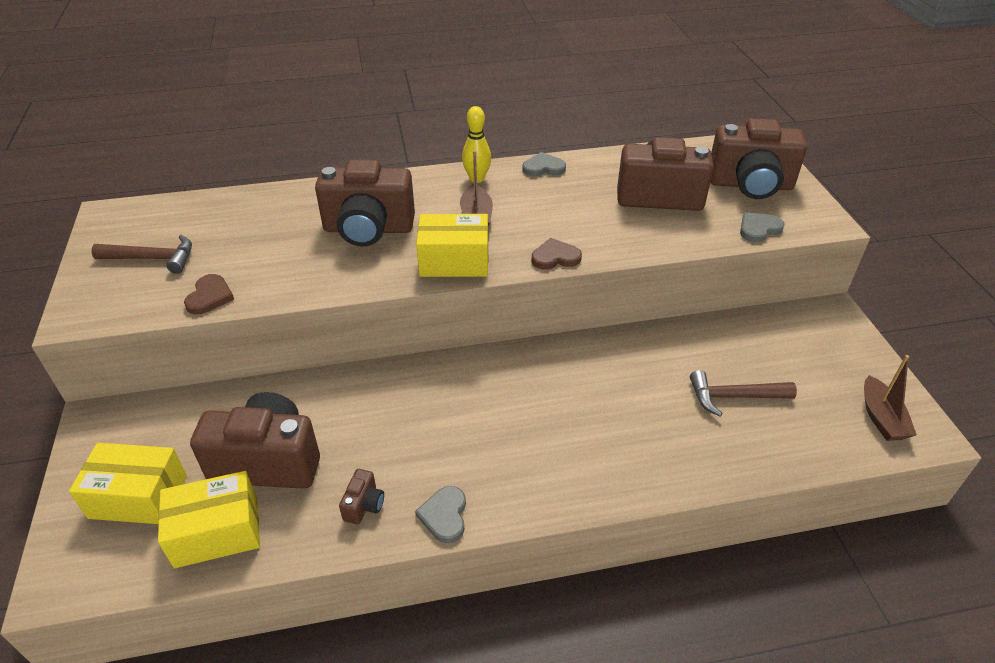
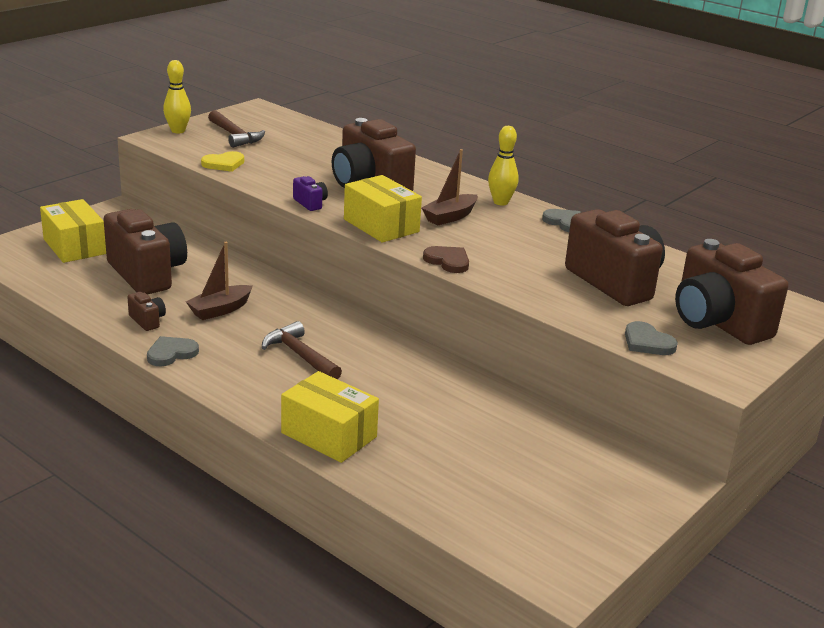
camera: 50 degrees right, 15 degrees down
(84, 292) = (178, 131): none -> yellow bowling pin
(210, 296) = (224, 164): brown heart -> yellow heart
(217, 532) = (74, 281): yellow box -> yellow box (329, 435)
(364, 505) = (147, 321): brown camera -> brown camera turned 105 degrees counterclockwise
(365, 281) = (310, 203): none -> purple camera
(733, 397) = (460, 448): brown hammer -> brown hammer (300, 355)
(758, 229) = (647, 342): grey heart -> grey heart turned 150 degrees counterclockwise
(881, 418) = (546, 544): brown boat -> brown boat (220, 310)

